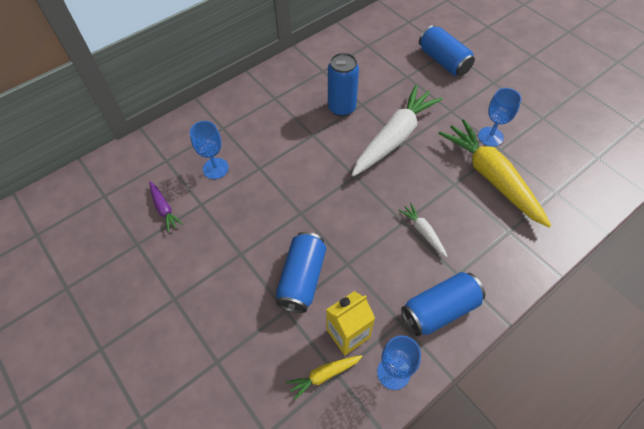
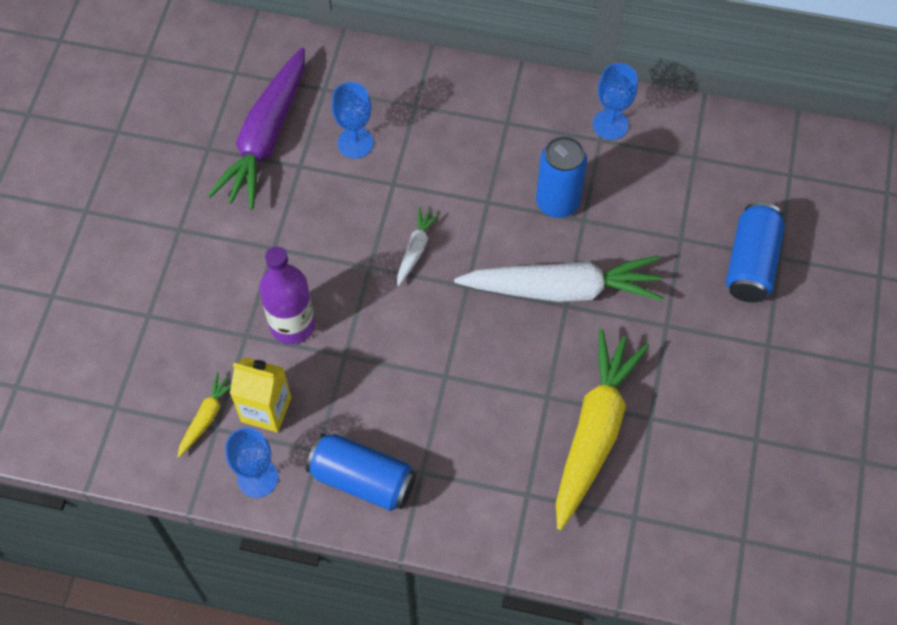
camera: 50 degrees right, 5 degrees up
(164, 209) = (266, 138): purple carrot -> purple carrot, size x2.23
(302, 278) = (292, 325): blue can -> purple bottle
(324, 375) = (206, 417): yellow carrot -> yellow carrot turned 90 degrees clockwise
(423, 232) = (449, 404): white carrot -> white carrot (415, 249)
(490, 136) = (662, 395): blue goblet -> blue goblet (610, 124)

